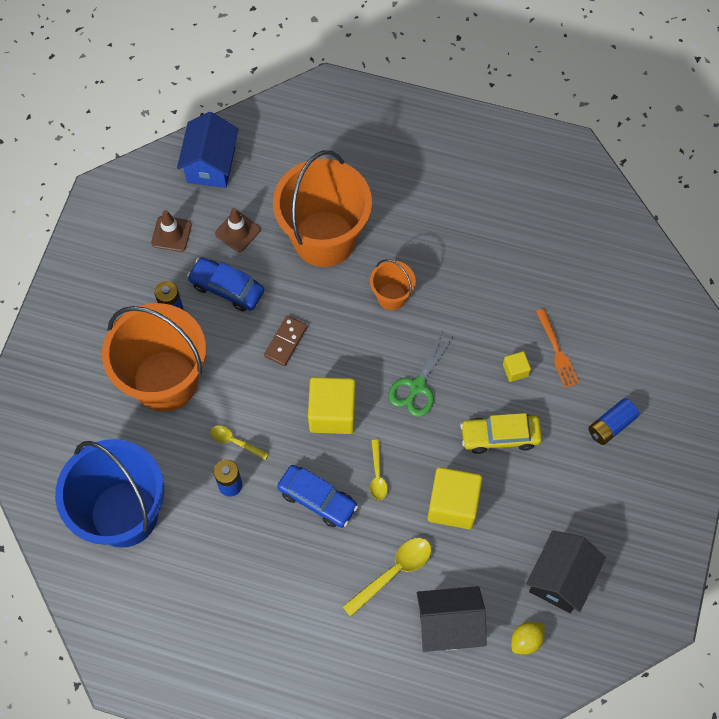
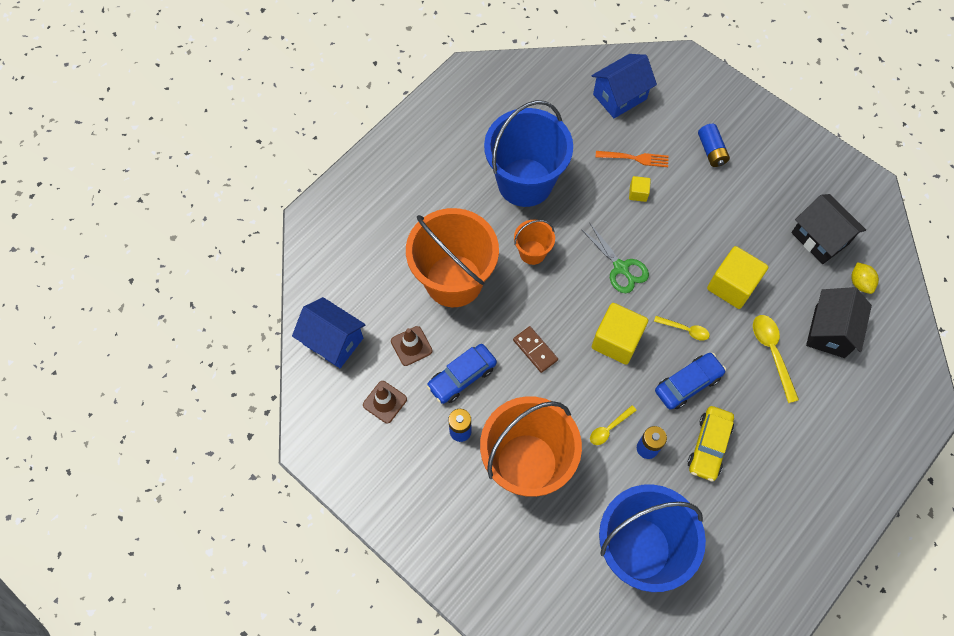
camera: 65 degrees left, 0 degrees up
(469, 257) = (525, 182): none -> blue bucket
(500, 436) = (688, 228): yellow car -> yellow car (709, 446)
(627, 307) = (619, 97): none -> blue house

